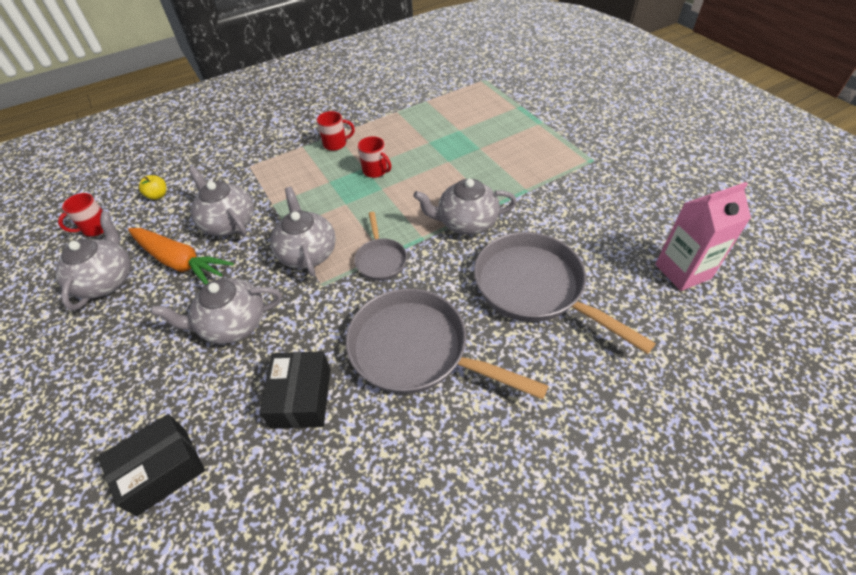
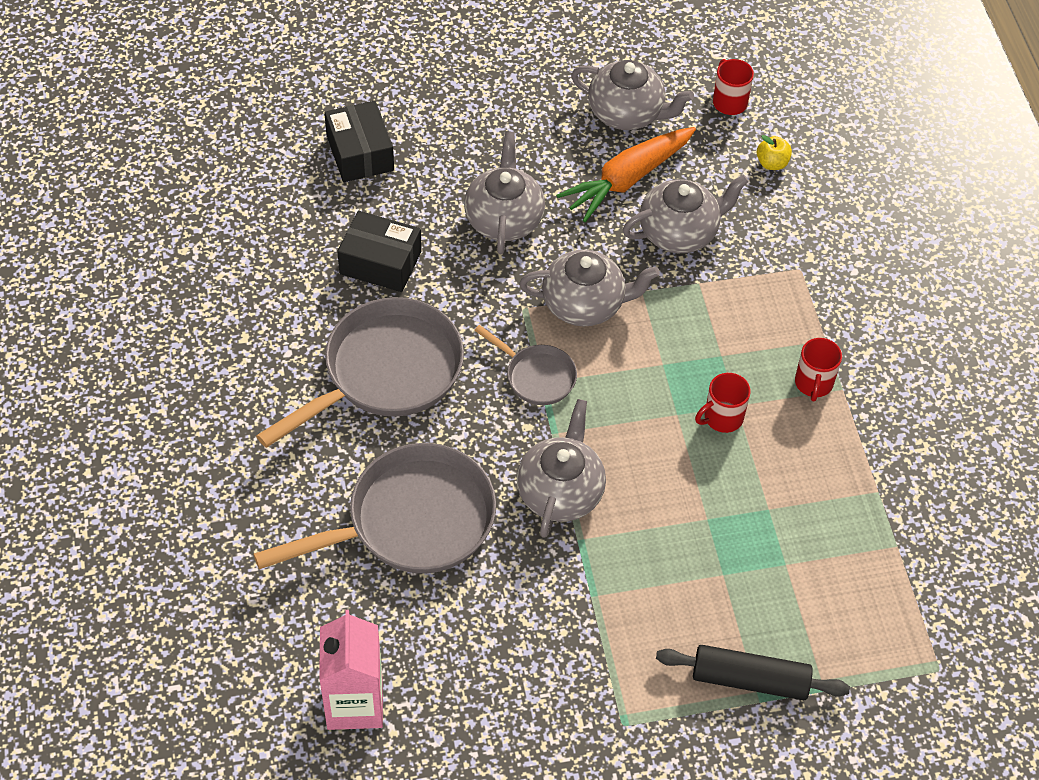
camera: 105 degrees right, 5 degrees up
(381, 260) = (537, 376): grey pan -> grey pan turned 150 degrees counterclockwise
(533, 127) = (749, 680): none -> black rolling pin

